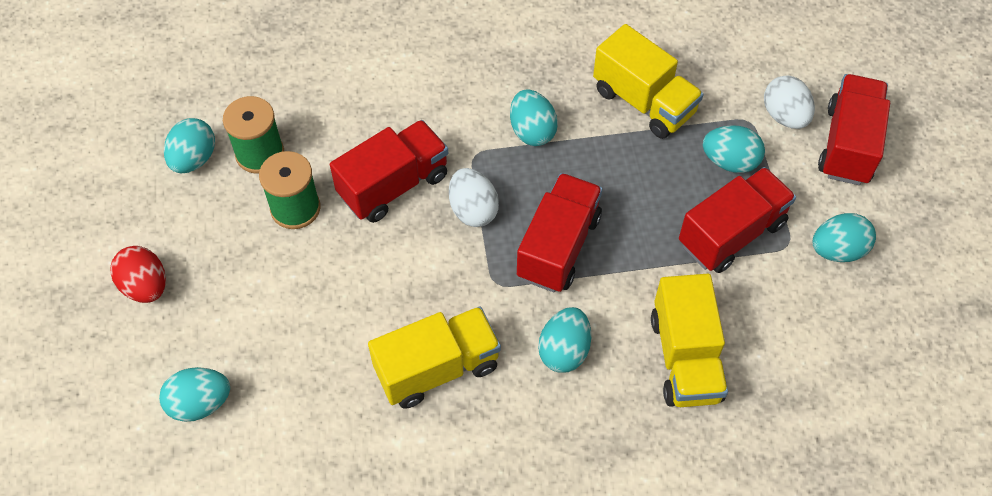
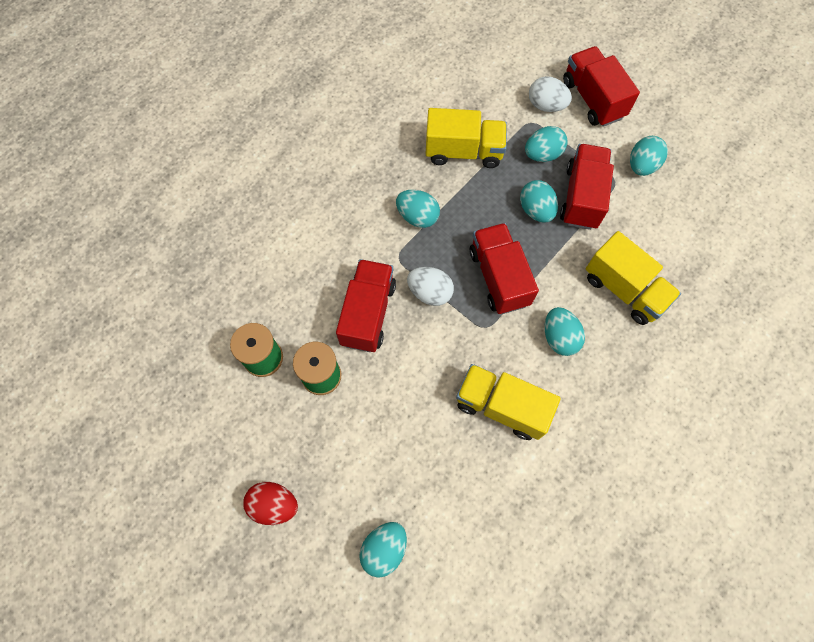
camera: 40 degrees left, 10 degrees up
(194, 159) = (222, 395): turquoise egg -> turquoise egg (536, 210)
(437, 368) = (501, 406): yellow truck -> yellow truck turned 90 degrees counterclockwise

